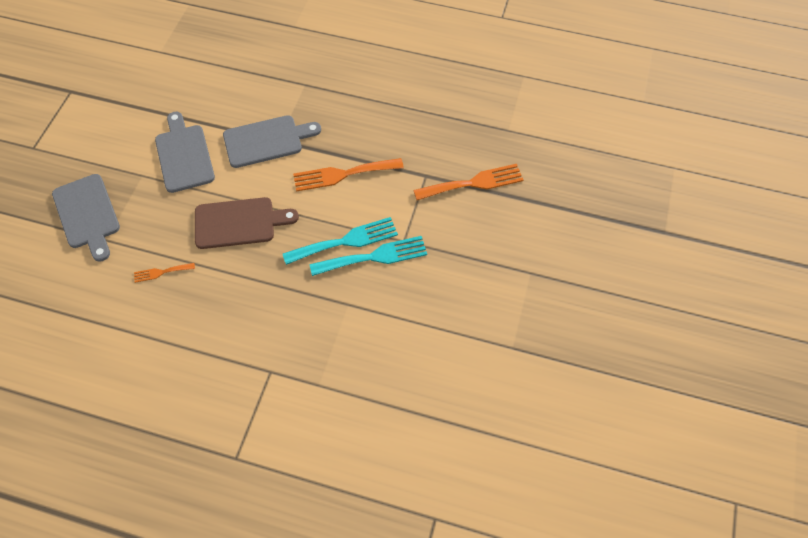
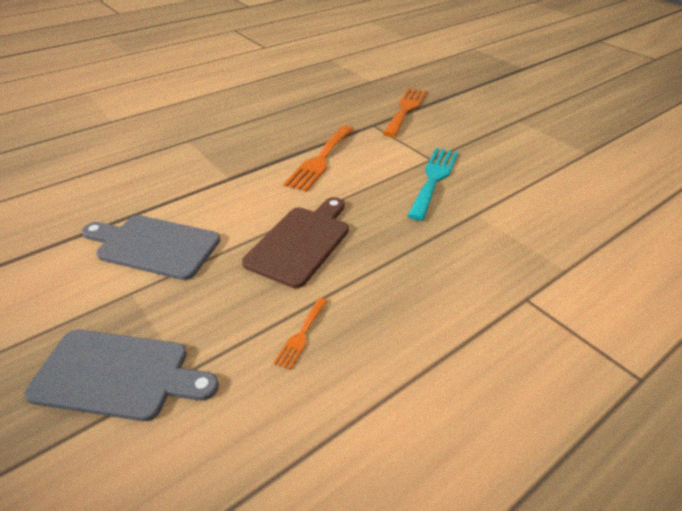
camera: 55 degrees left, 20 degrees down
(267, 141) = (220, 185): grey cutting board -> none
(346, 241) = (399, 187): turquoise fork -> none

